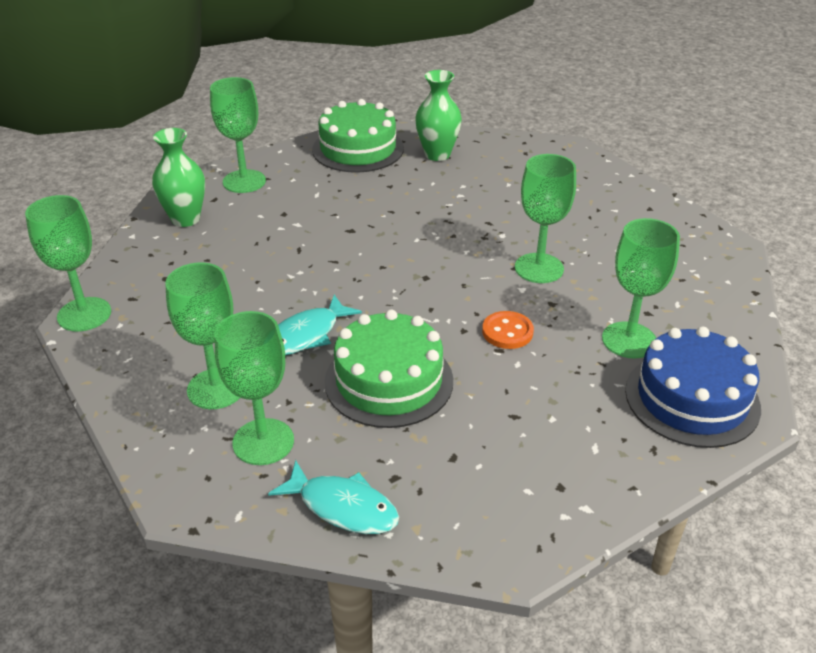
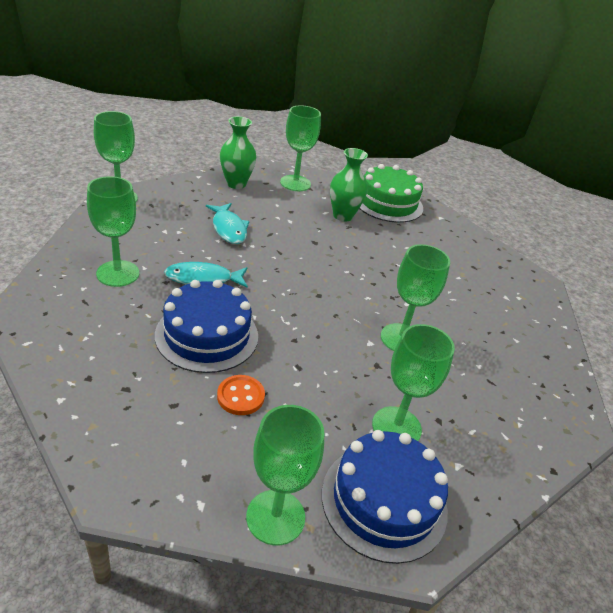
camera: 35 degrees right, 0 degrees up
(263, 442) = (96, 316): green goblet -> green goblet (275, 517)
(343, 507) = (76, 381): turquoise fish -> turquoise fish (229, 229)
(389, 381) = (207, 335): green cake -> blue cake
(437, 154) = (435, 233): green vase -> green vase (343, 215)
(507, 332) = (320, 360): orange button -> orange button (240, 396)

